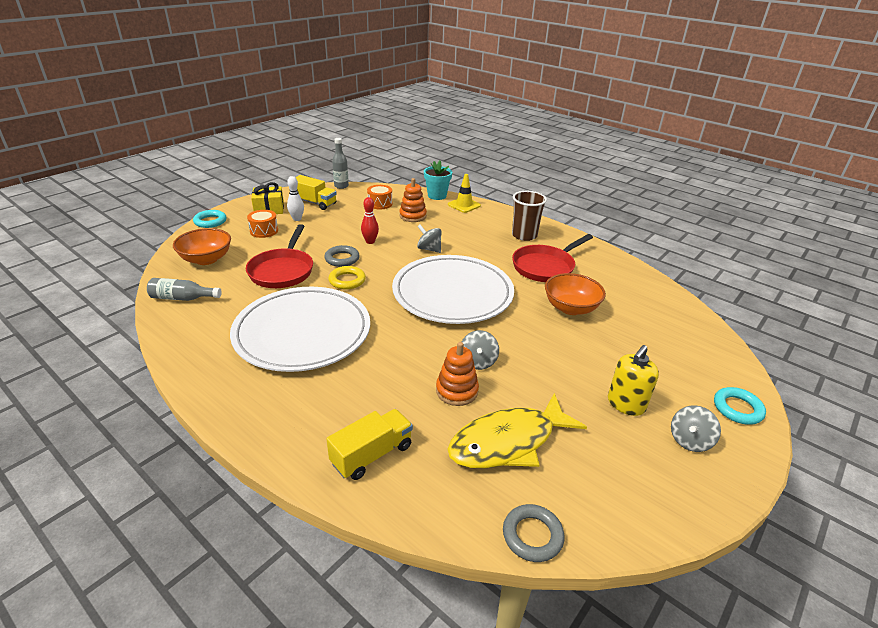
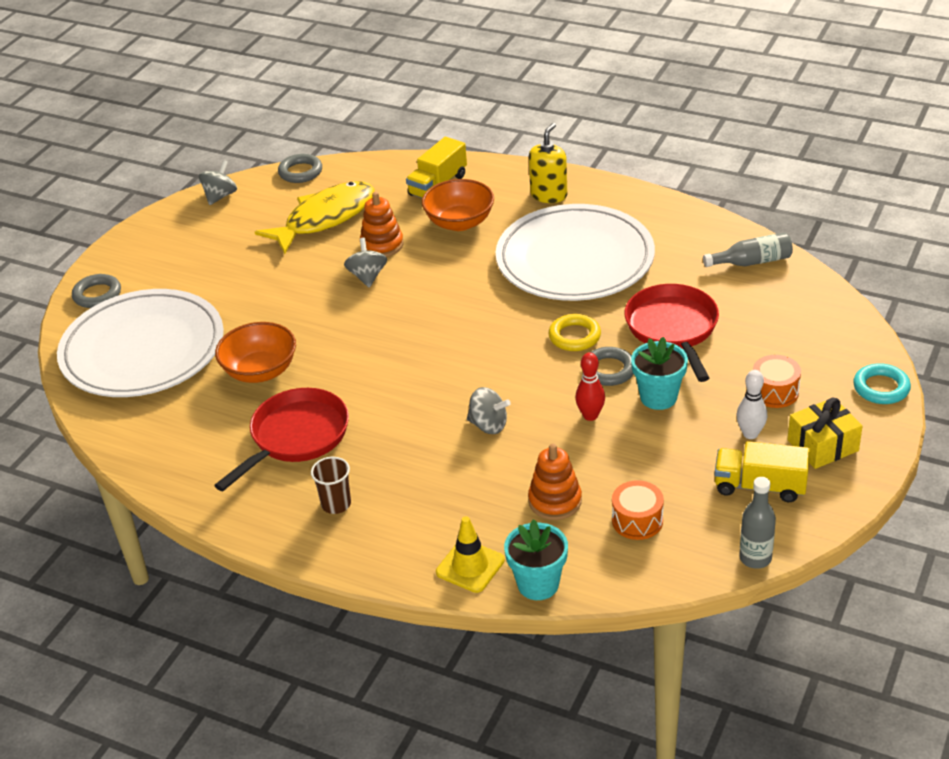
camera: 170 degrees right, 5 degrees up
(206, 259) = (794, 319): orange bowl -> orange bowl (459, 222)
(326, 241) = (658, 397): none -> turquoise flower pot
(452, 293) = (423, 353): white plate -> white plate (143, 350)
(524, 235) = (336, 504): brown cup -> brown cup, size x0.64
(626, 404) = (211, 273): yellow soap dispenser -> yellow soap dispenser (549, 195)
(689, 440) = (159, 256): grey spinning top -> grey spinning top (220, 196)
(737, 409) = (97, 295): turquoise ring -> grey ring

